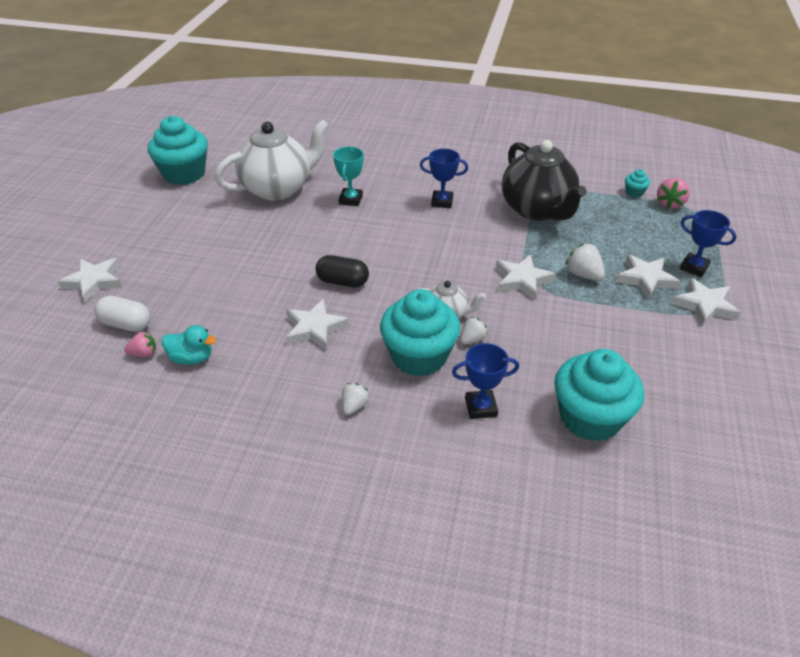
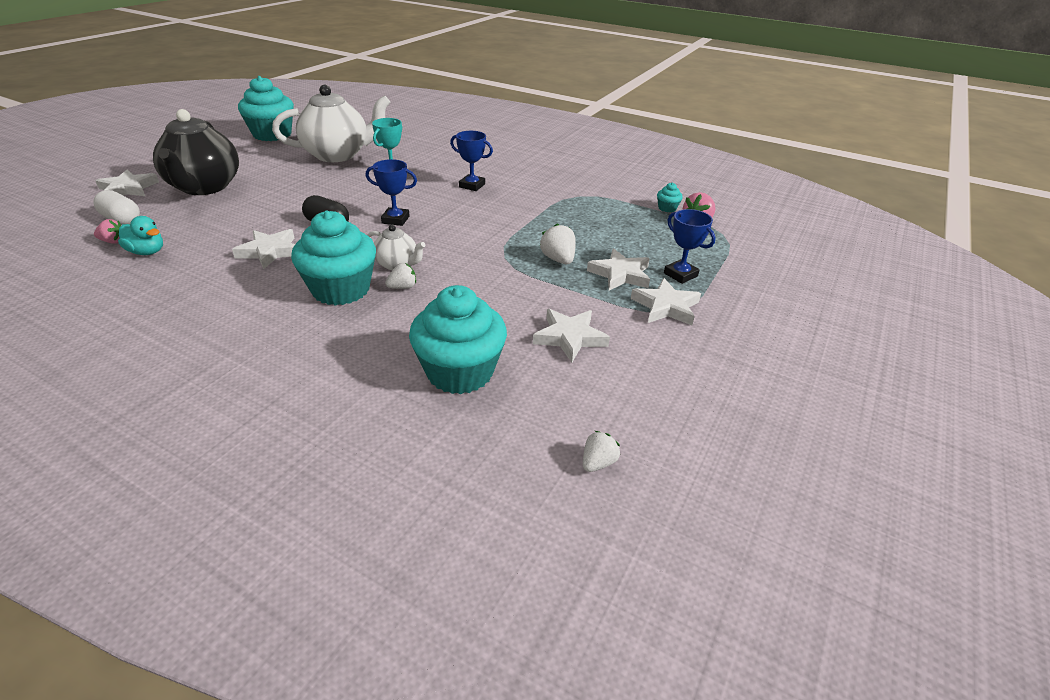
camera: 15 degrees right, 5 degrees down
(354, 406) = (245, 314): white strawberry -> white strawberry (598, 463)
(481, 407) = (360, 340): blue trophy -> blue trophy (395, 220)
(522, 280) = (494, 253): white star -> white star (570, 337)
(537, 210) = (557, 205): black teapot -> black teapot (204, 187)

